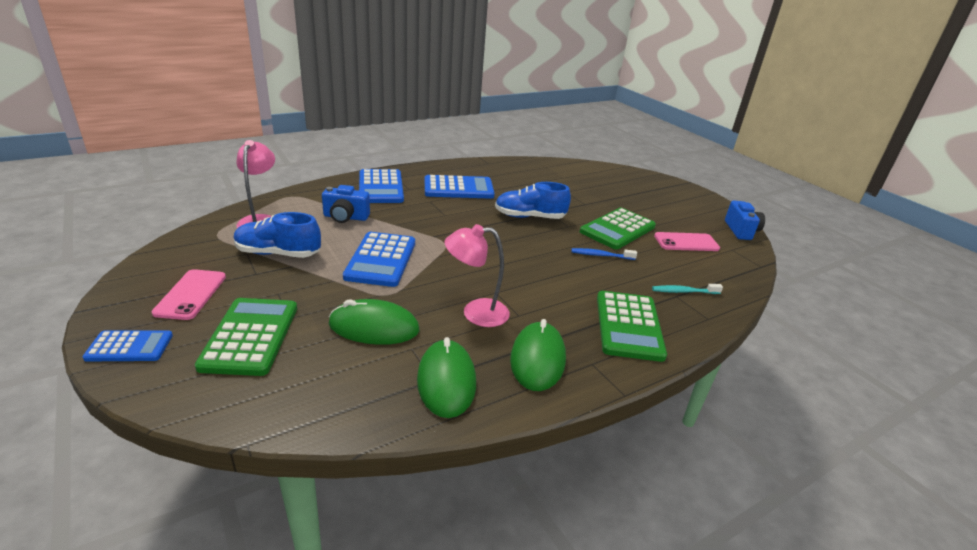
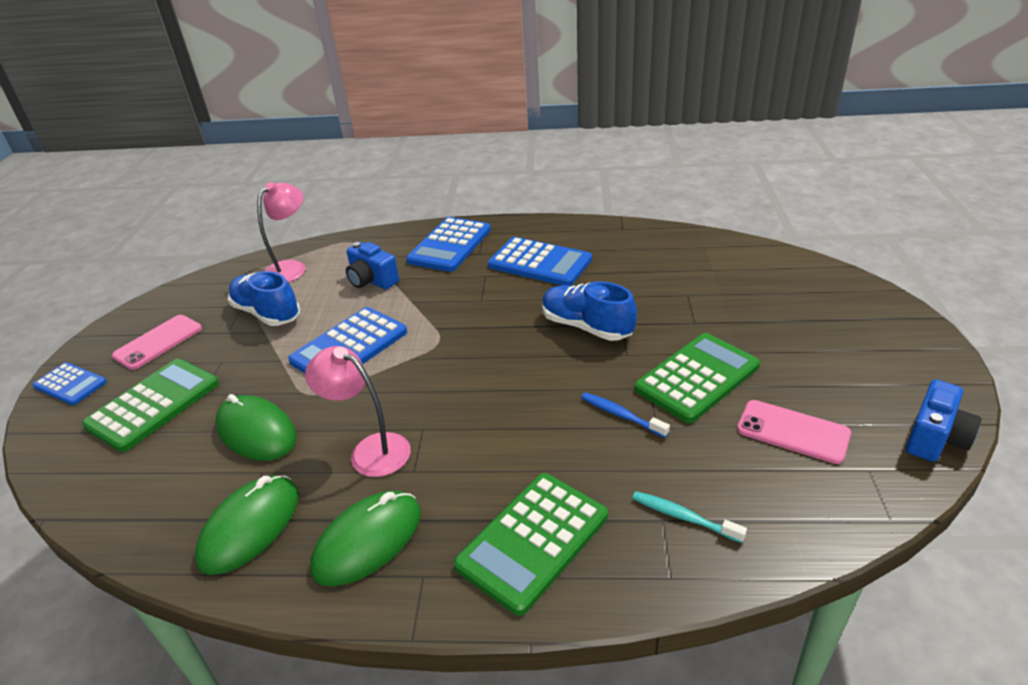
camera: 40 degrees right, 5 degrees up
(617, 229) = (697, 378): green calculator -> green calculator turned 150 degrees clockwise

